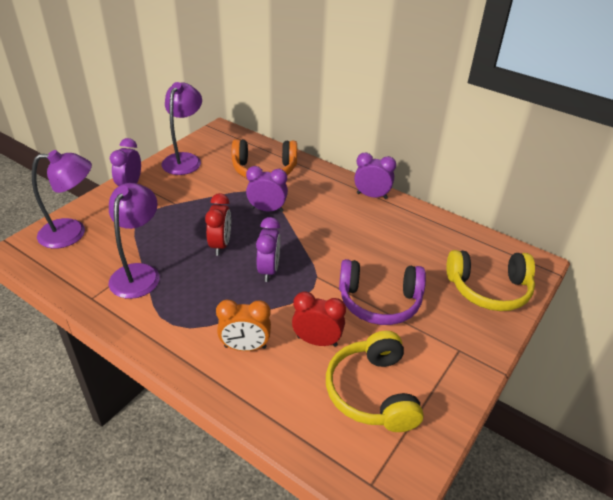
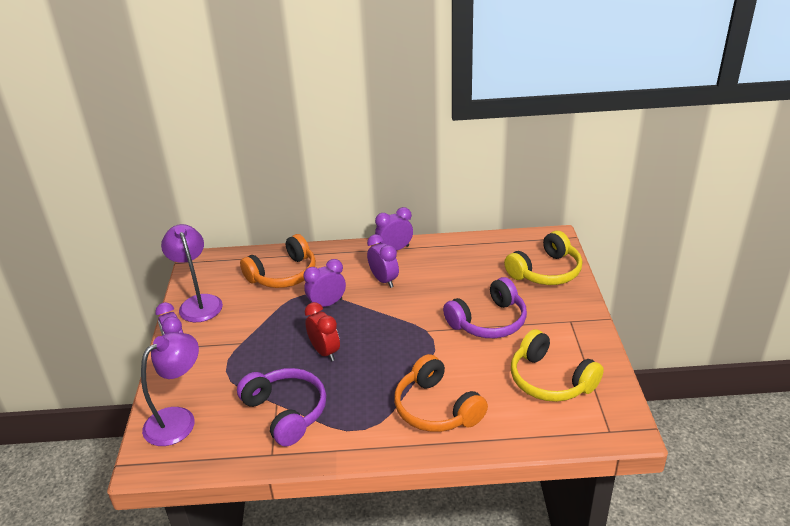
camera: 35 degrees left, 5 degrees down
(139, 273) = (286, 412): purple lamp -> purple headphones
(245, 347) = (436, 408): orange clock -> orange headphones
(268, 270) = (386, 347): purple clock -> purple clock (384, 280)
(317, 341) = (479, 372): red clock -> none

